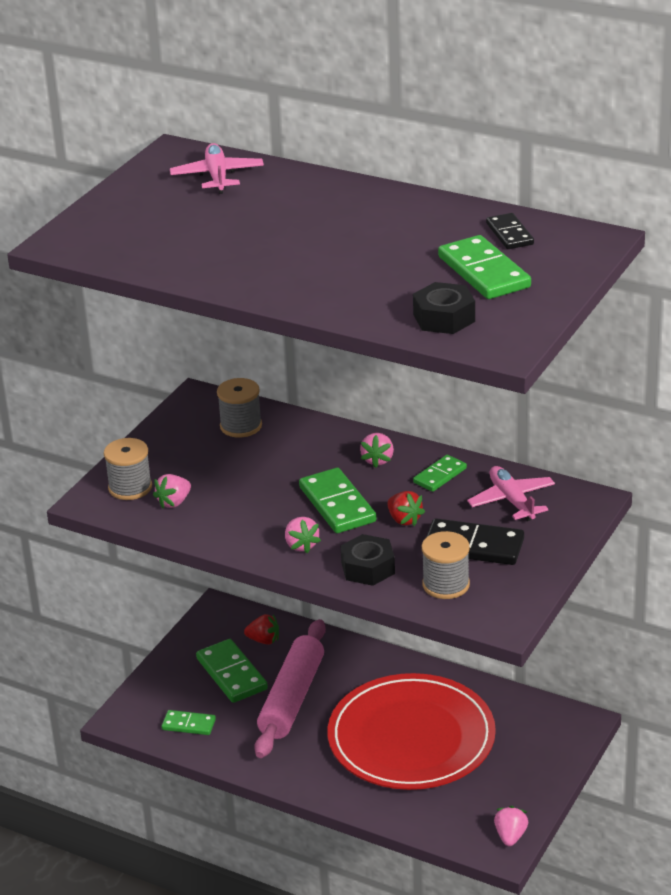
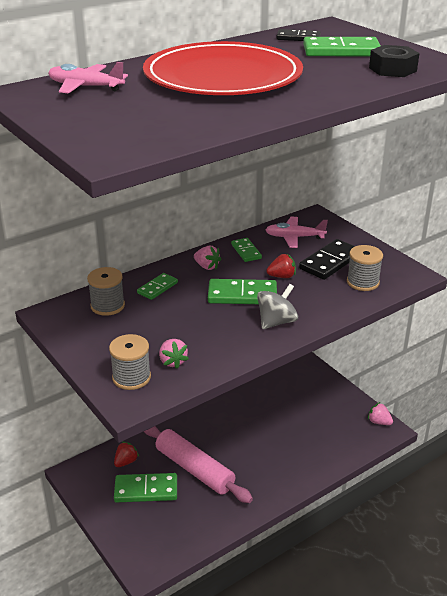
camera: 65 degrees left, 0 degrees up
(189, 724) = (180, 531): green domino -> green domino (157, 288)
(301, 545) = (276, 322): pink strawberry -> grey spinning top
(368, 568) = (323, 304): black nut -> none
(411, 738) = (271, 430): red plate -> red plate (223, 76)

